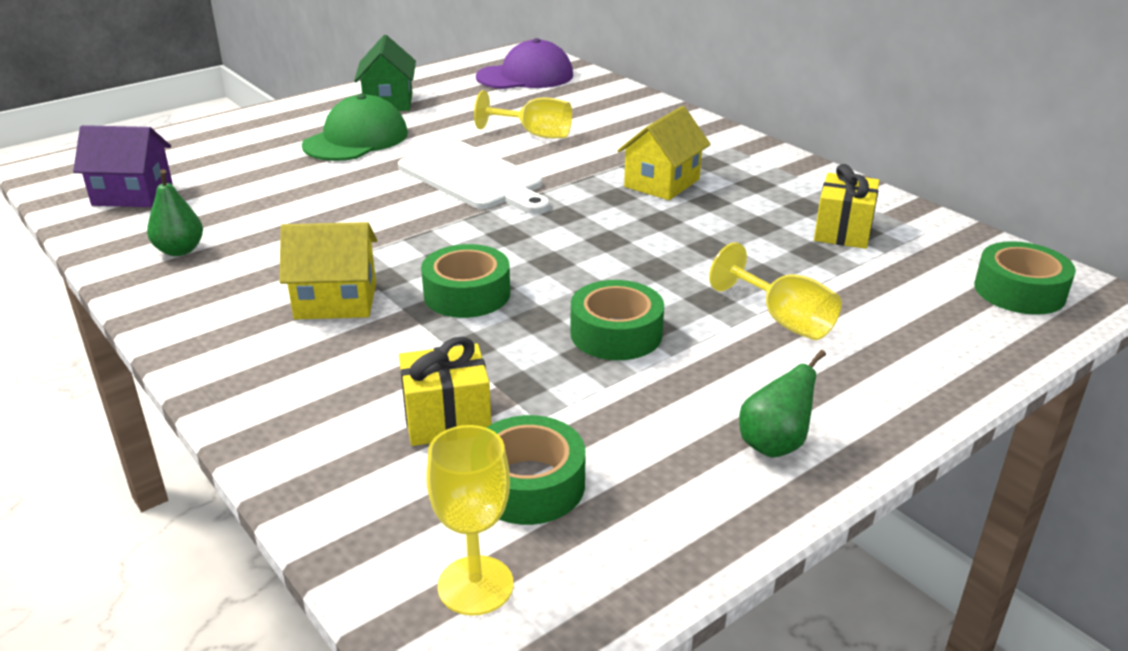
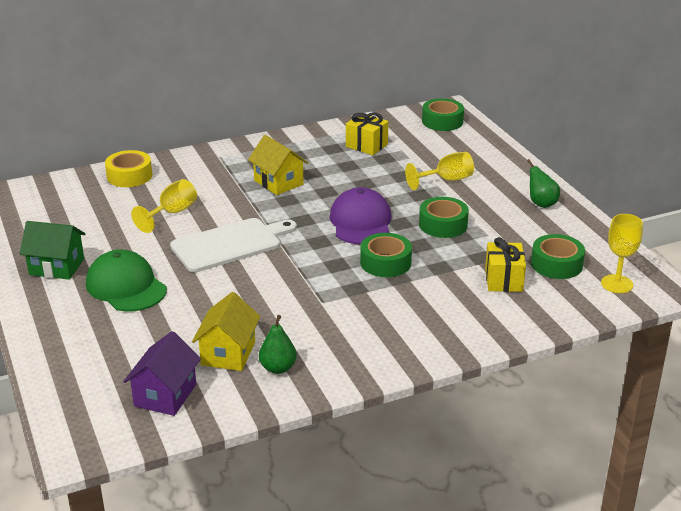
camera: 75 degrees left, 0 degrees up
(336, 301) = (375, 307): yellow house -> yellow house (228, 353)
(525, 76) = (52, 202): purple cap -> purple cap (361, 222)
(612, 99) = (129, 176): none -> yellow tape

